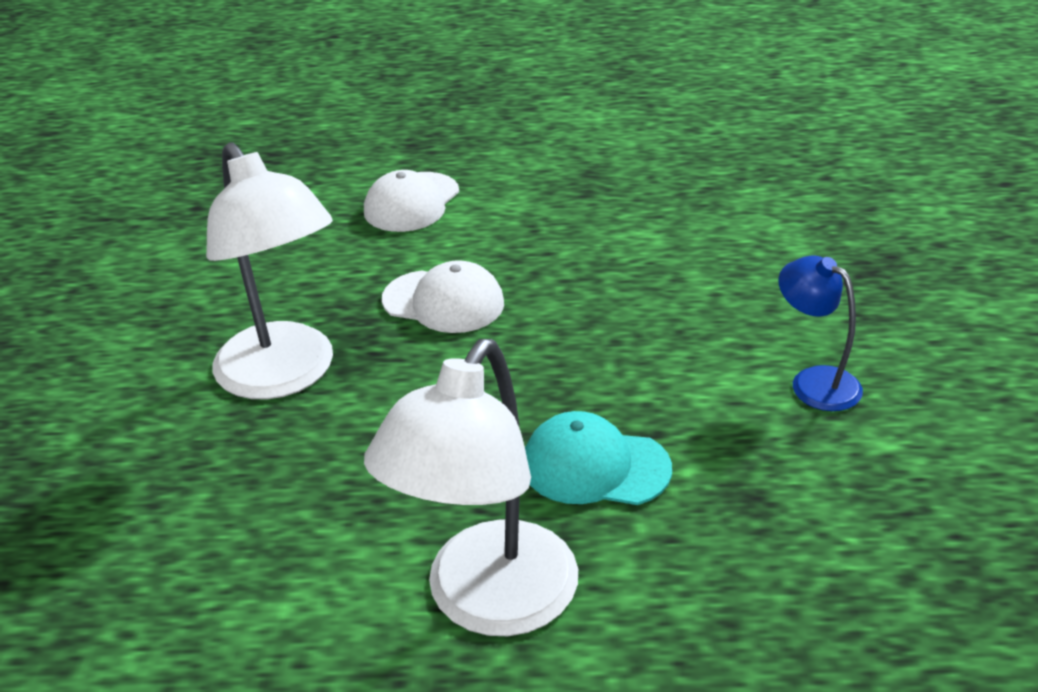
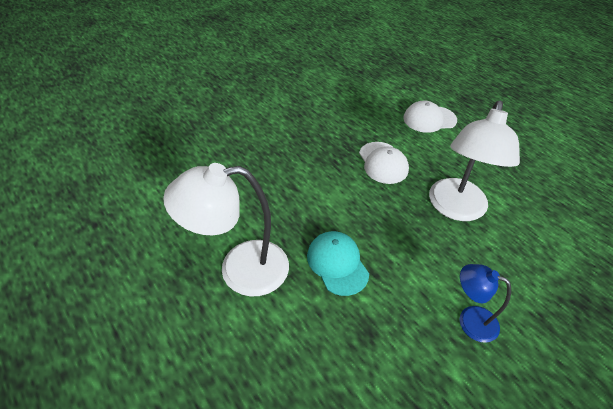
camera: 50 degrees right, 10 degrees up
(285, 376) = (300, 146): white lamp -> white lamp (456, 209)
(814, 381) = (470, 320): blue lamp -> blue lamp turned 75 degrees counterclockwise

